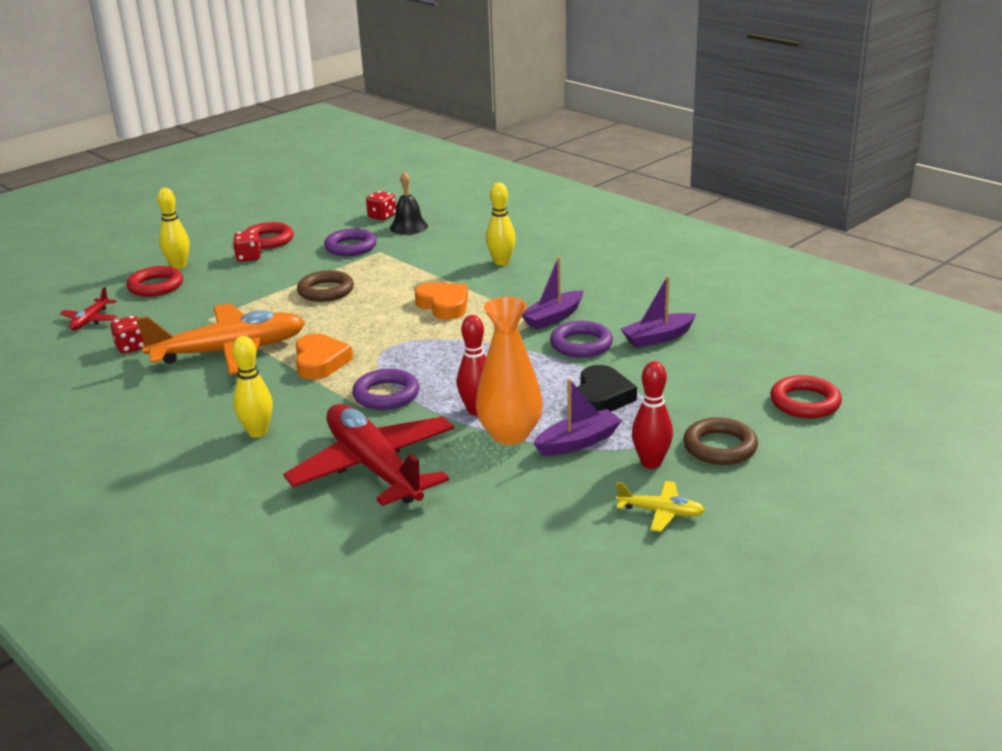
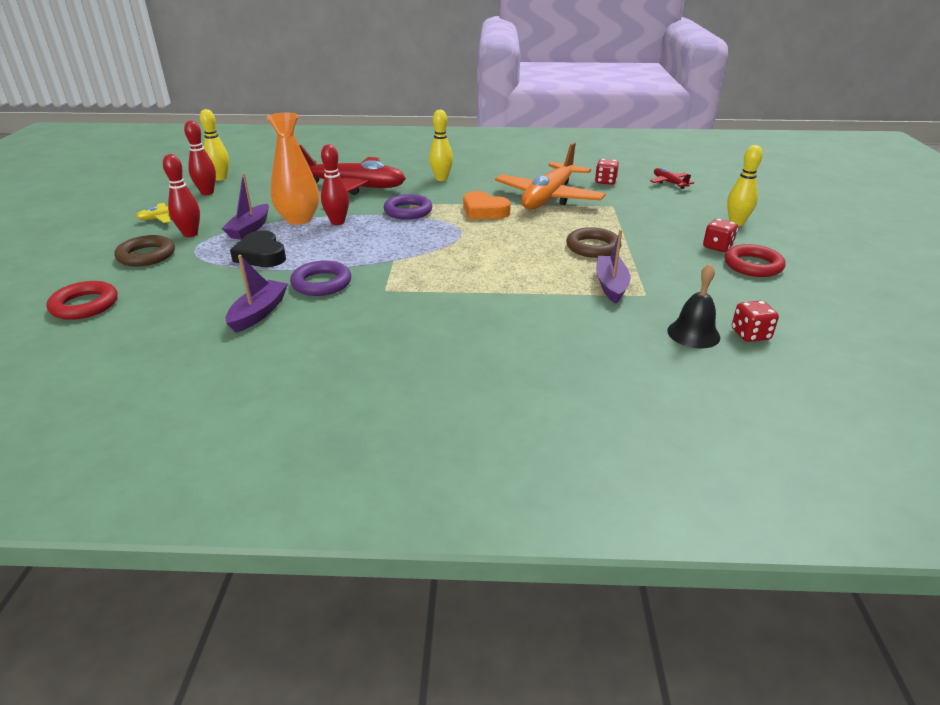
camera: 135 degrees right, 5 degrees up
(156, 286) = (703, 208): red ring -> none
(351, 247) = (678, 288): purple ring -> none
(444, 305) = (483, 271): orange heart -> none
(501, 262) = (517, 331): yellow bowling pin -> yellow bowling pin (220, 178)
(553, 317) = (376, 296): purple boat -> purple boat (611, 285)
(567, 551) = (207, 192): none -> red bowling pin

